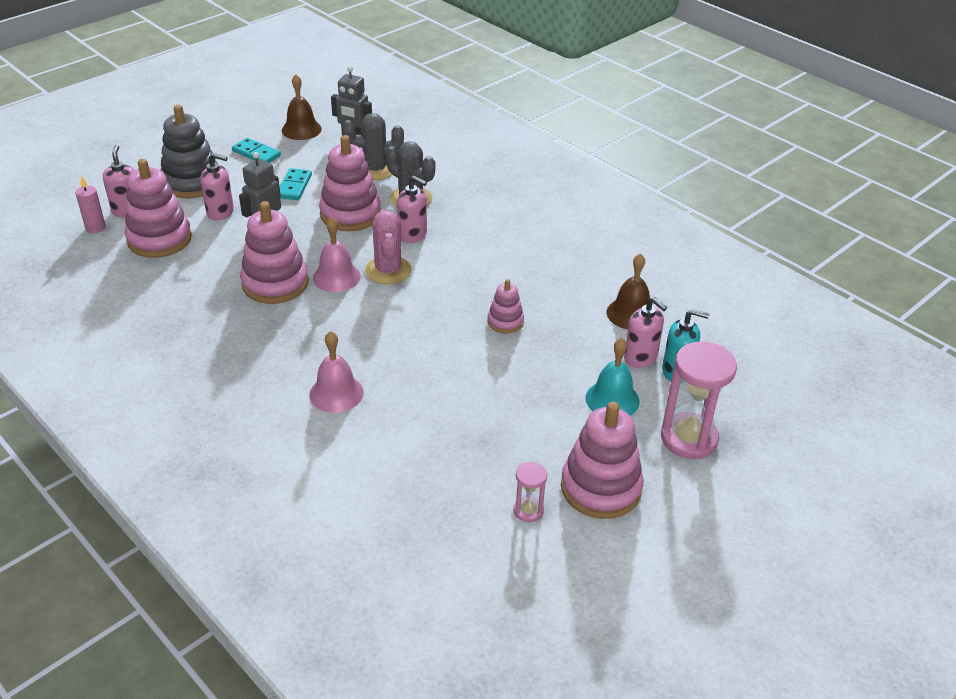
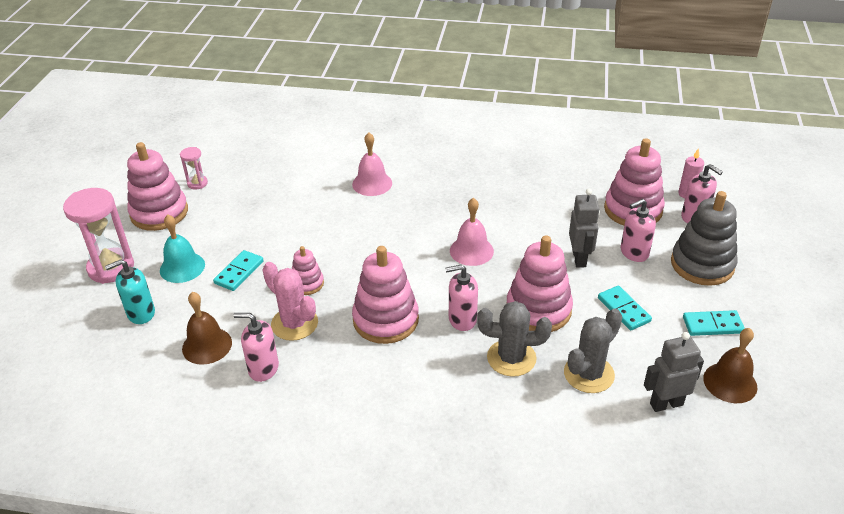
camera: 145 degrees right, 0 degrees up
(275, 283) = (505, 223): pink stacking toy -> pink stacking toy (385, 320)
(388, 270) = (441, 276): pink cactus -> pink cactus (294, 324)
(559, 364) = (239, 272): none -> turquoise domino
(640, 358) = (177, 309): pink soap dispenser -> pink soap dispenser (263, 368)

